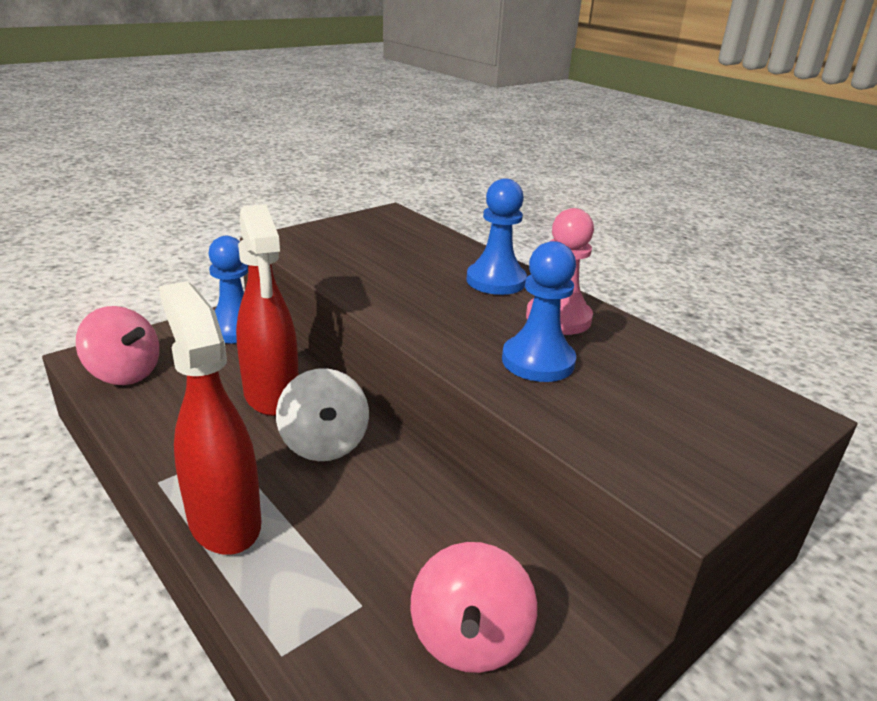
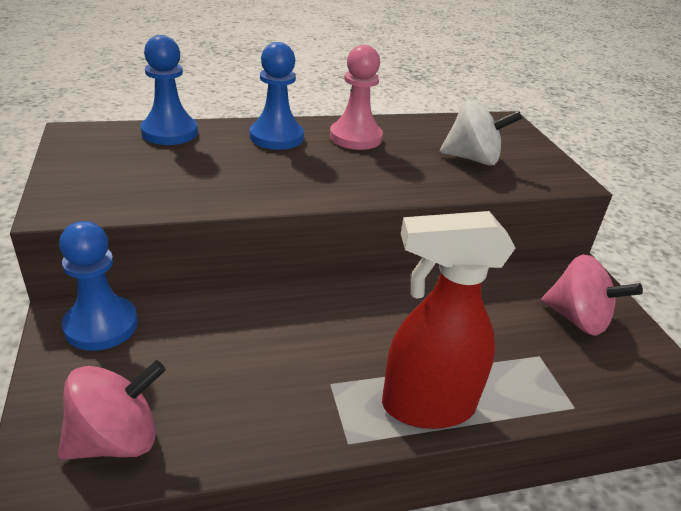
camera: 65 degrees left, 5 degrees up
(271, 396) = (258, 332): red spray bottle -> none
(324, 444) = (354, 321): white spinning top -> white spinning top (473, 159)
(538, 361) = (409, 165): blue pawn -> blue pawn (169, 132)

